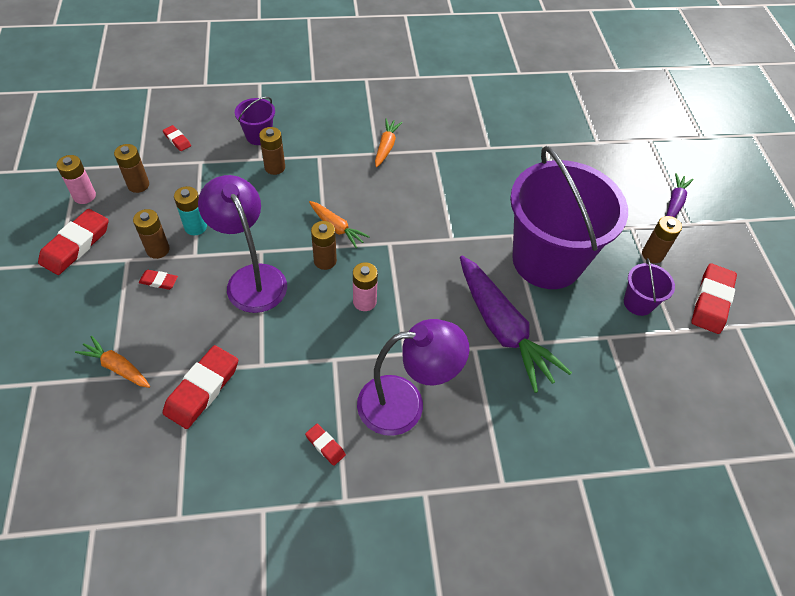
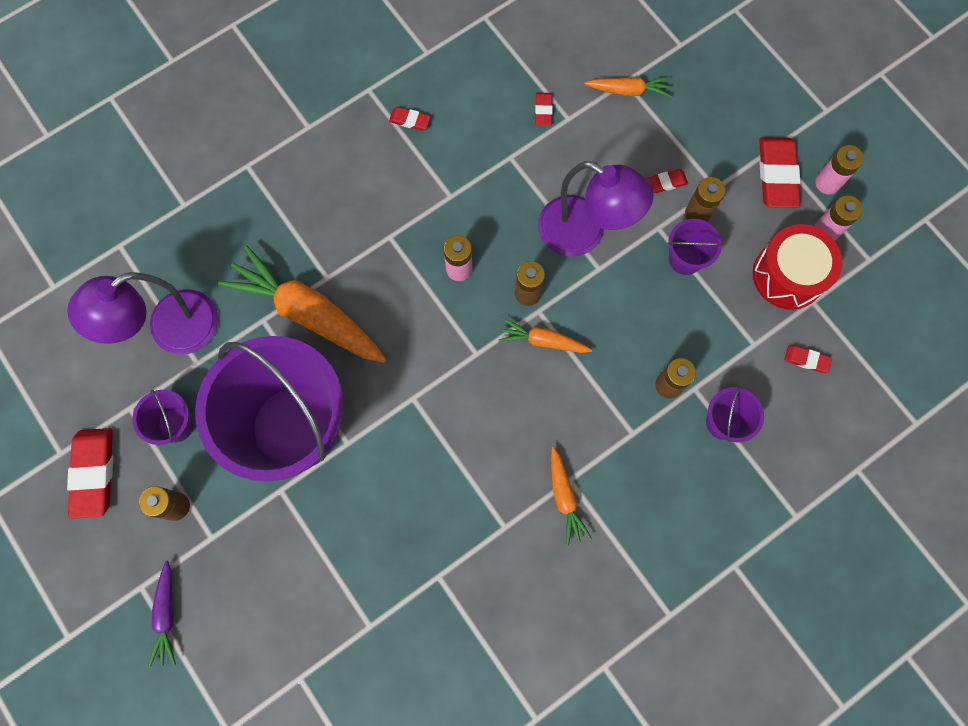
camera: 155 degrees right, 20 degrees up
(48, 222) = (827, 183): none -> pink battery
(138, 185) = (788, 275): brown battery -> red drum
(195, 227) = (685, 259): turquoise battery -> purple bucket
(202, 389) = (543, 111): red eraser -> red eraser, size x0.50
(405, 404) = (363, 189): purple lamp -> purple lamp (171, 331)
(502, 328) = (308, 313): purple carrot -> orange carrot

